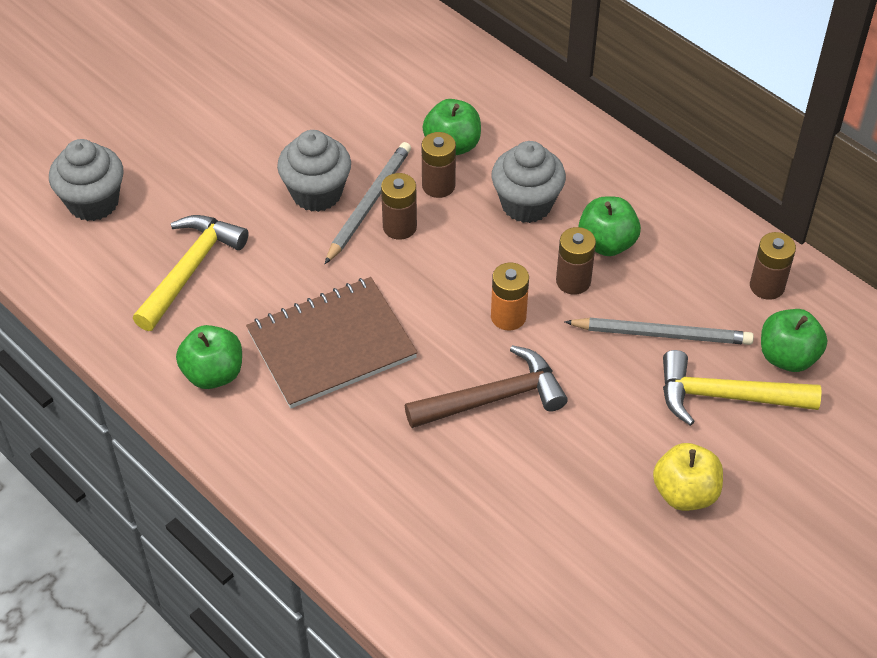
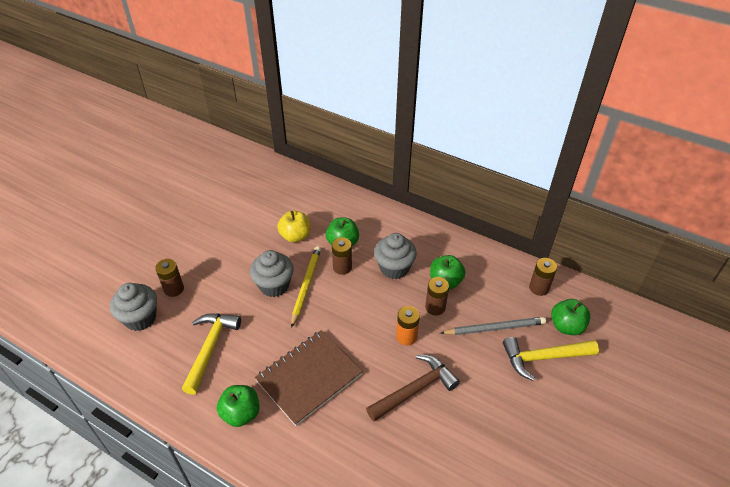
camera: 15 degrees left, 5 degrees down
(368, 204) = (306, 286): grey pencil -> yellow pencil
(399, 227) = (327, 296): brown battery -> brown battery (174, 289)
(685, 493) = (545, 424): yellow apple -> yellow apple (295, 236)

